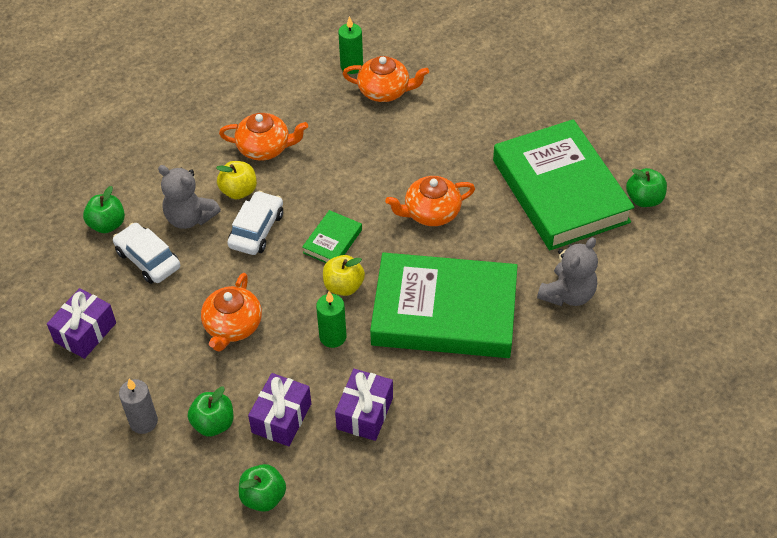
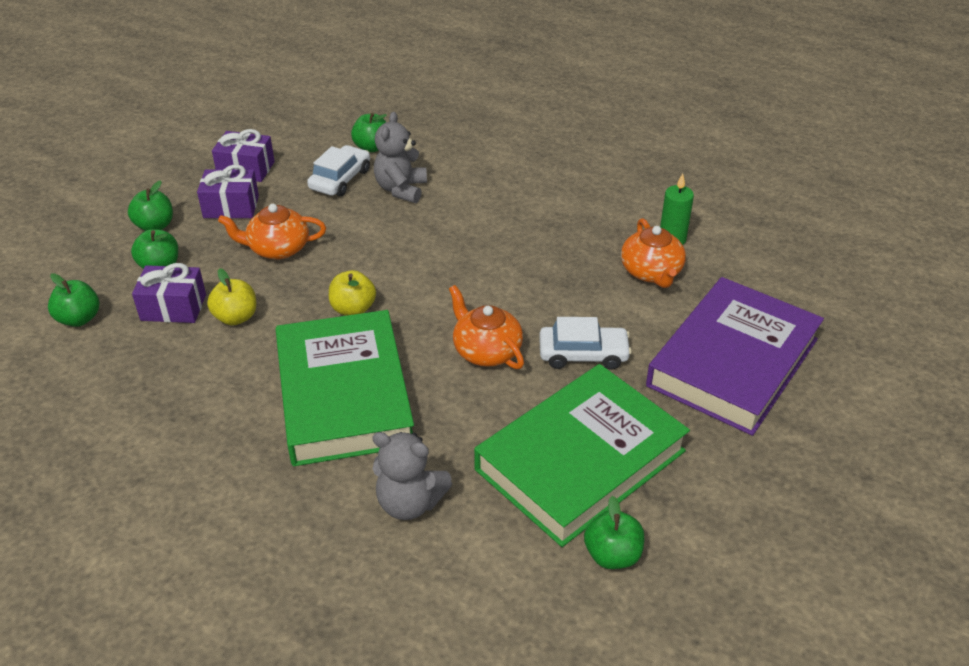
camera: 70 degrees right, 10 degrees down
(143, 422) = (155, 226): grey candle -> green apple
(239, 191) = (449, 209): yellow apple -> yellow apple (236, 317)
(256, 230) = (404, 233): white car -> white car (583, 354)
(265, 148) = (515, 211): orange teapot -> none
(332, 241) = (411, 286): green book -> none
(333, 337) = (283, 317): green candle -> none
(365, 413) = (190, 364): purple gift -> purple gift (231, 207)
(499, 82) = (733, 362): none -> purple book

